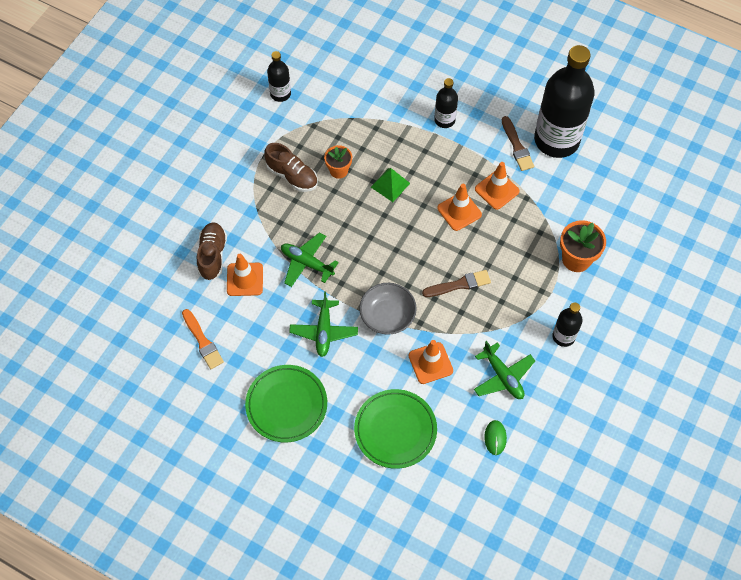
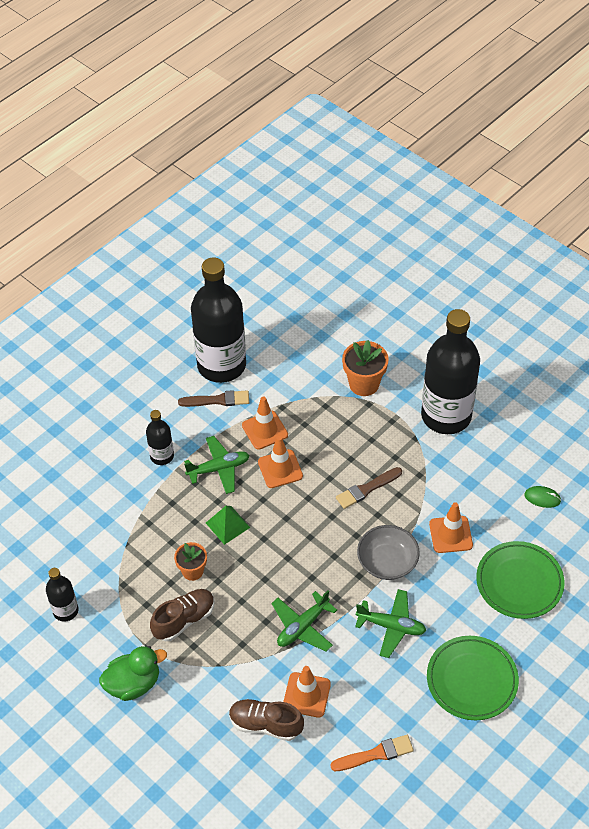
camera: 75 degrees left, 10 degrees down
(228, 156) = (133, 683): none -> green duck
(459, 284) = (367, 489): brown brush -> brown brush turned 120 degrees counterclockwise
(503, 376) = (478, 476): green plane -> green plane (219, 469)
(563, 336) = (446, 416): black bottle -> black bottle, size x2.15

